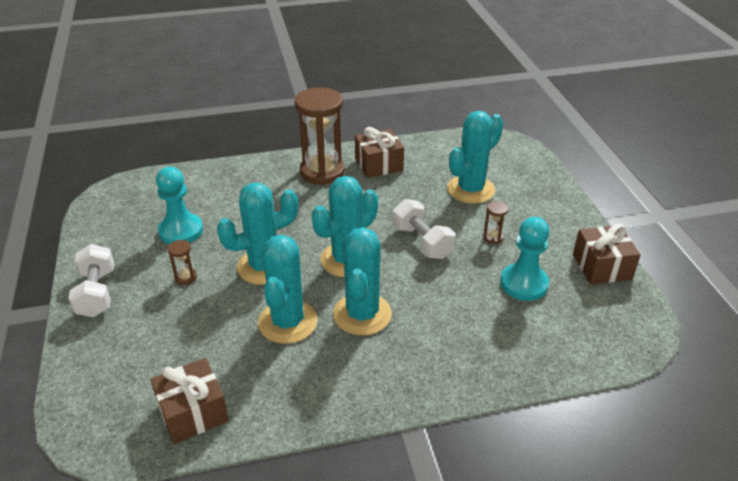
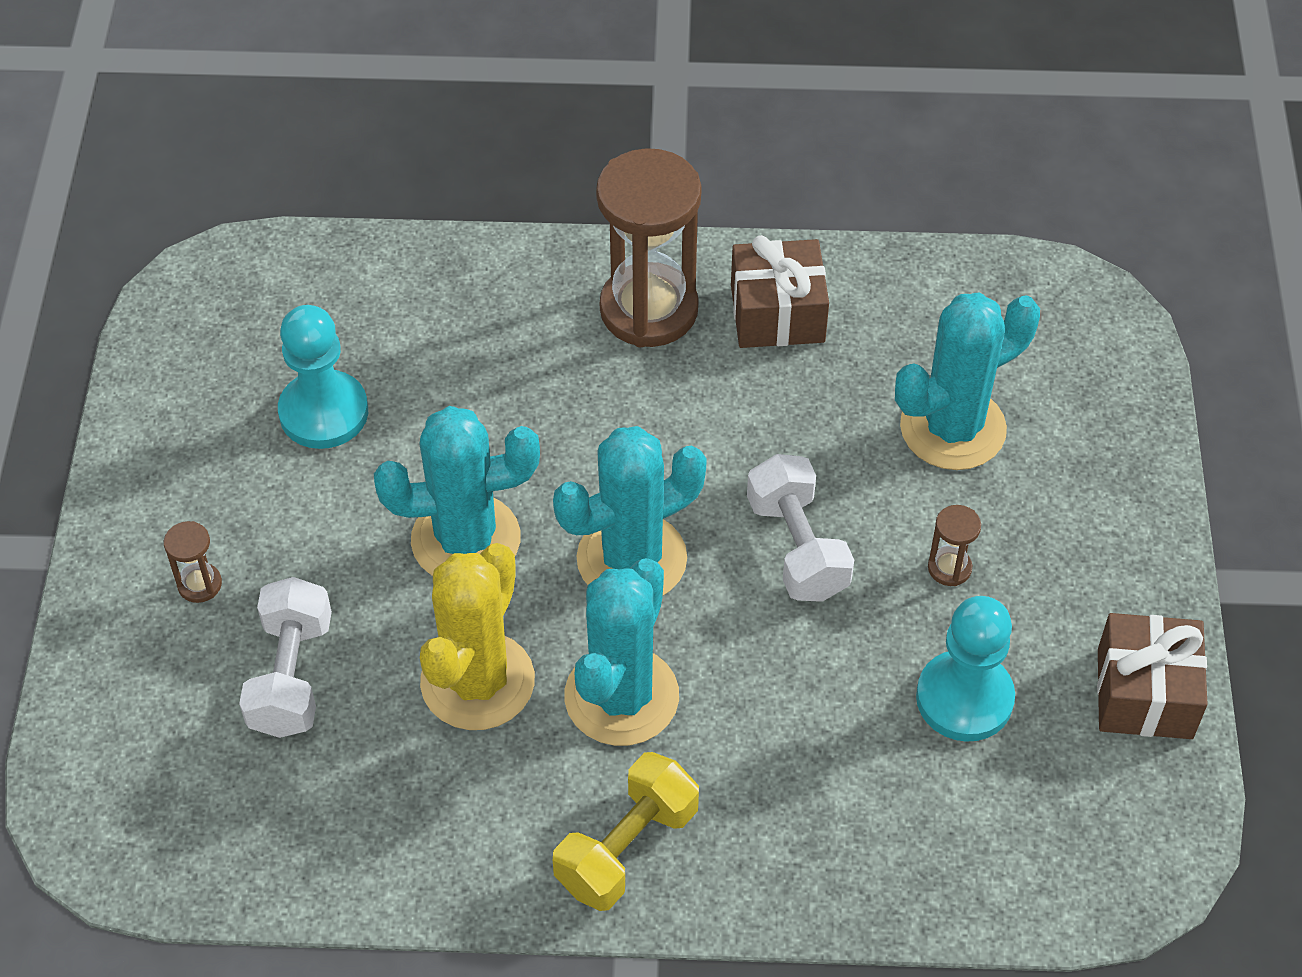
camera: 15 degrees right, 15 degrees up
(97, 293) = (143, 534): white dumbbell -> white dumbbell (291, 676)
(186, 277) = (311, 532): brown hourglass -> brown hourglass (199, 584)
(193, 412) = (268, 832): brown gift -> none
(288, 322) = (477, 681): turquoise cactus -> yellow cactus
(389, 378) = (626, 848): none -> yellow dumbbell

